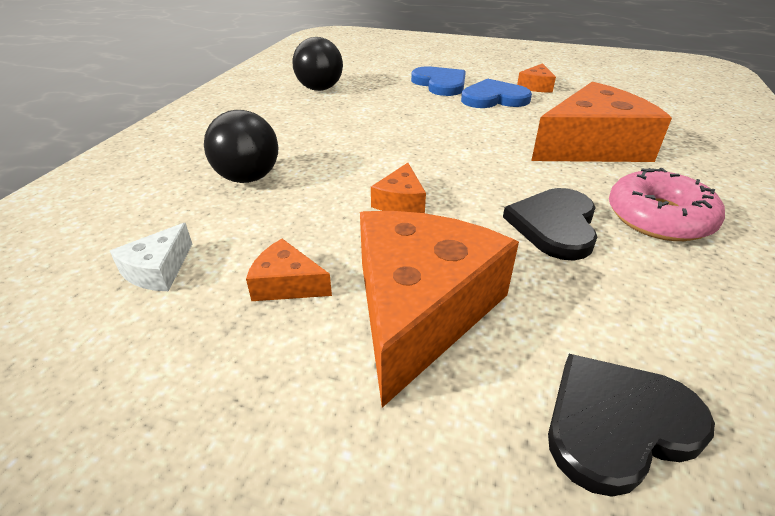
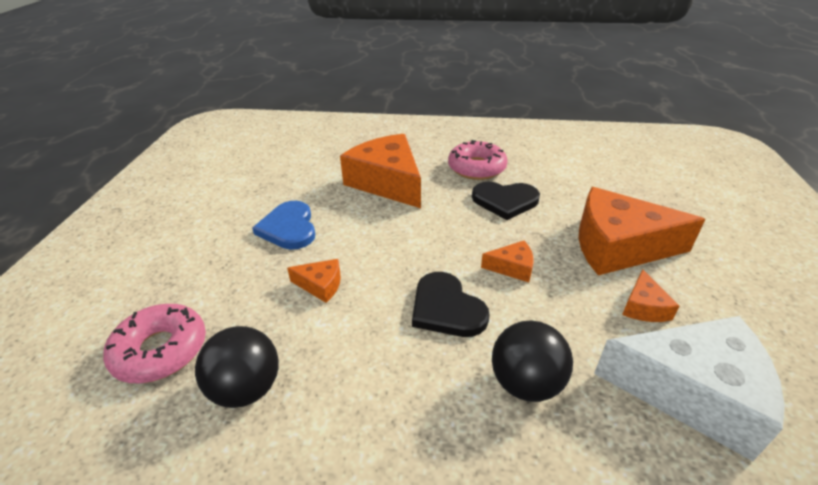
camera: 100 degrees left, 0 degrees up
(158, 270) = (692, 392): white cheese -> white cheese, size x2.27
(365, 69) = (161, 350): none -> pink donut
(440, 84) = (239, 268): blue heart -> none
(536, 86) = (256, 203): orange cheese -> orange cheese (321, 285)
(617, 423) = (637, 192): black heart -> black heart (446, 308)

